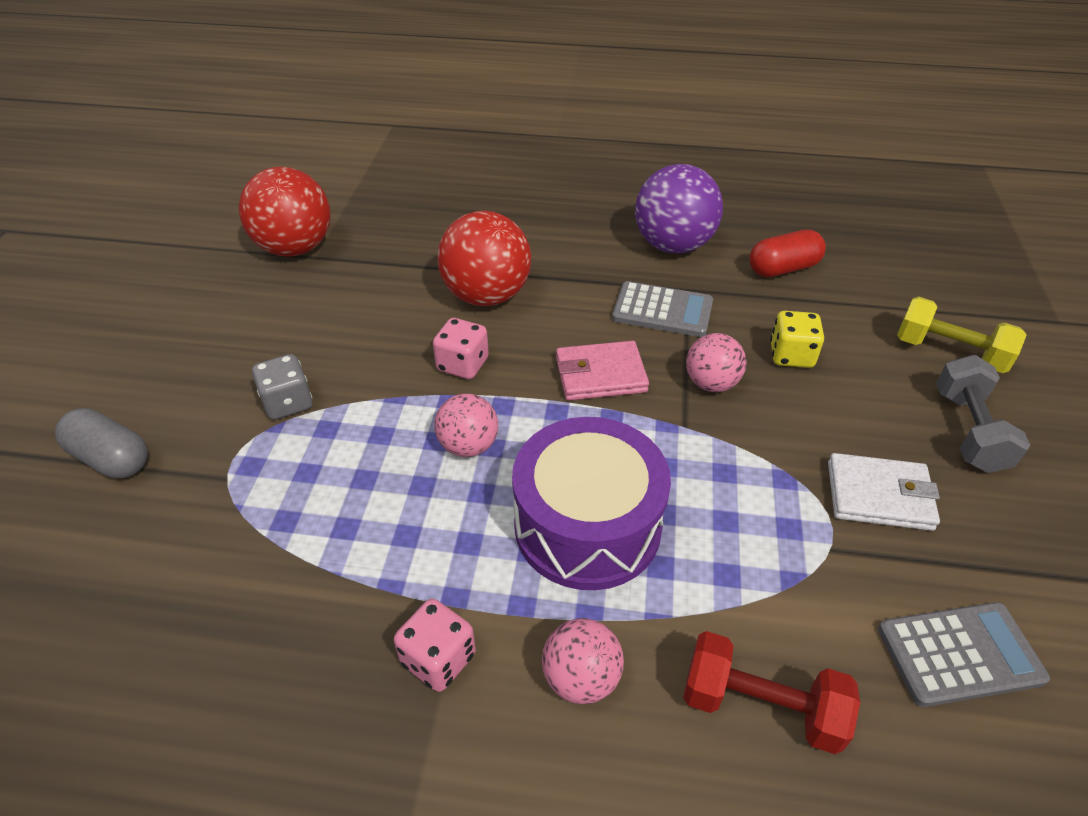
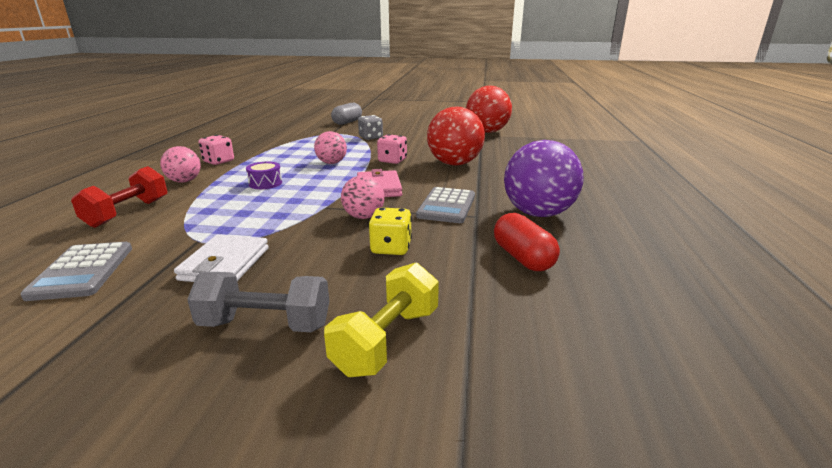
camera: 90 degrees right, 20 degrees down
(587, 525) = (265, 183): purple drum -> purple drum, size x0.42

